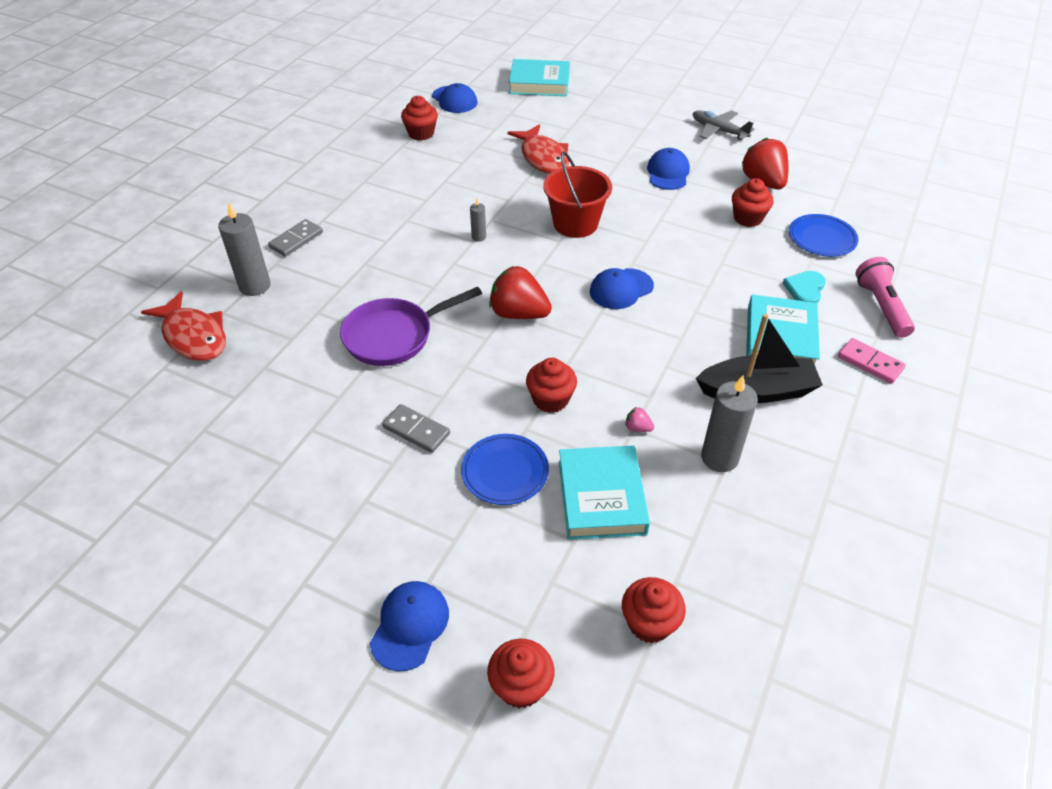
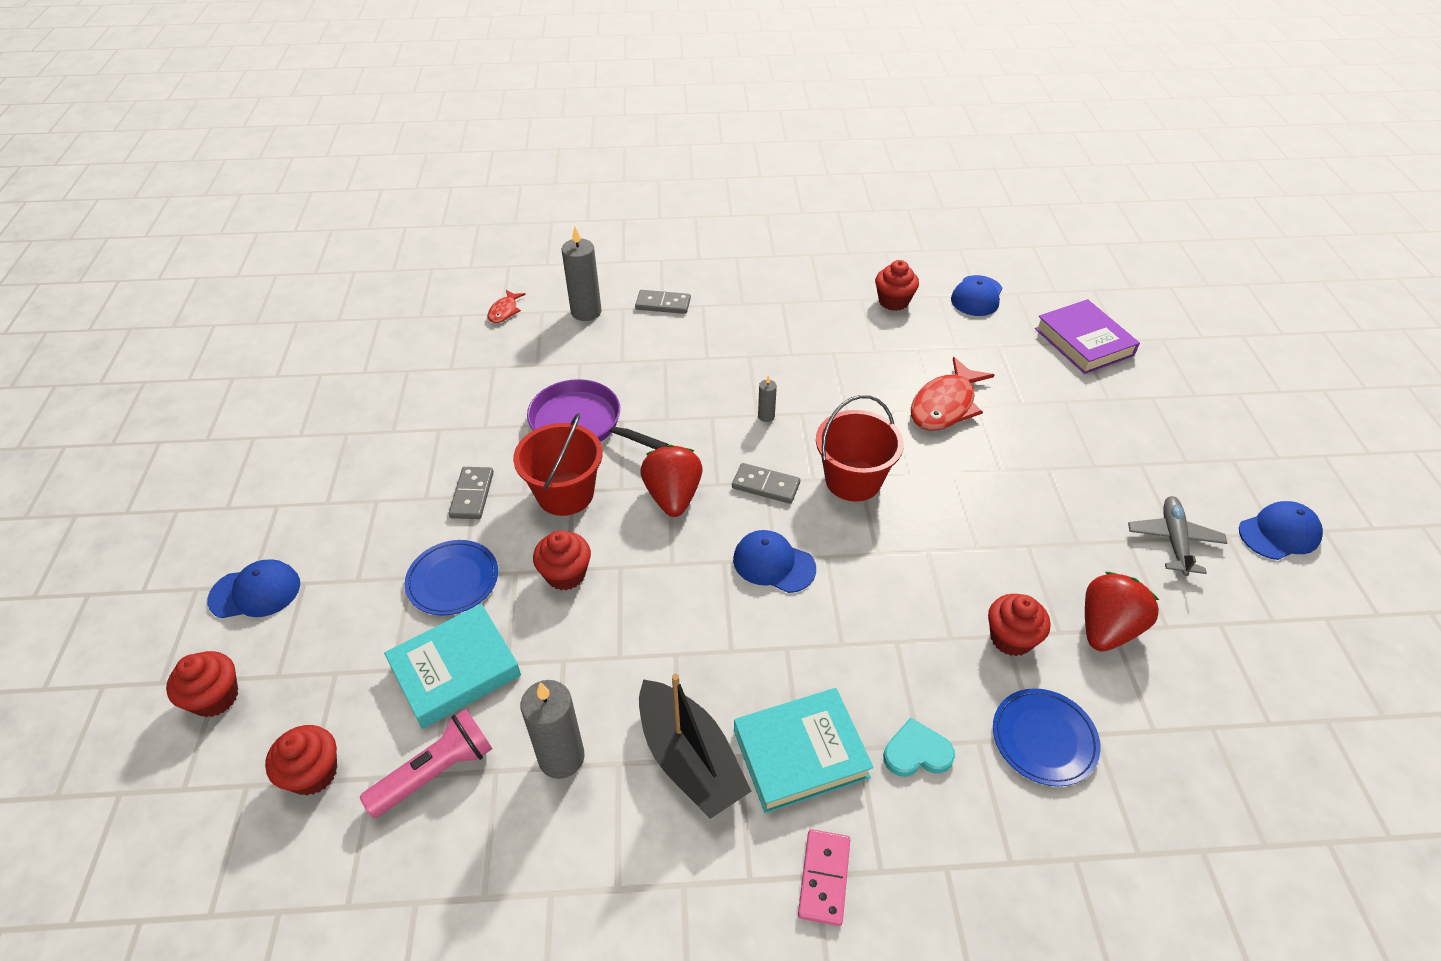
camera: 60 degrees right, 0 degrees up
(193, 336) = (504, 311): red fish -> red fish, size x0.51
(465, 372) = (565, 494): none -> red bucket
(539, 83) = (1084, 342): turquoise book -> purple book
(546, 264) = (766, 485): none -> grey domino
(637, 428) = (566, 663): pink strawberry -> none
(668, 173) = (1027, 523): blue cap -> blue cap (1279, 533)
(881, 307) = (952, 860): pink flashlight -> pink flashlight (436, 772)

